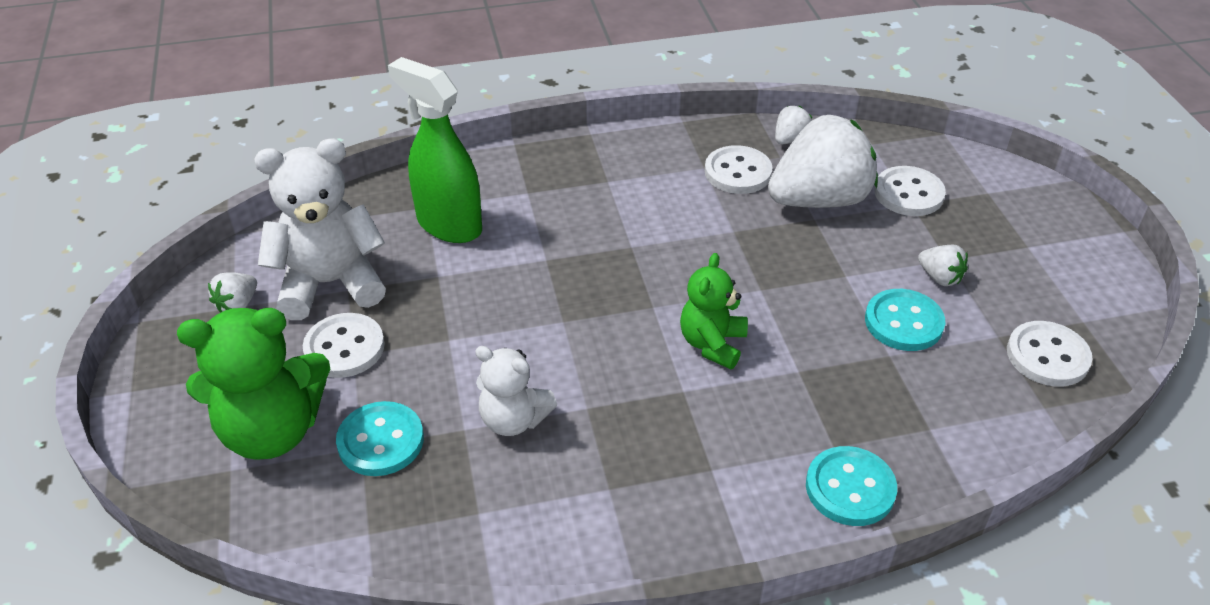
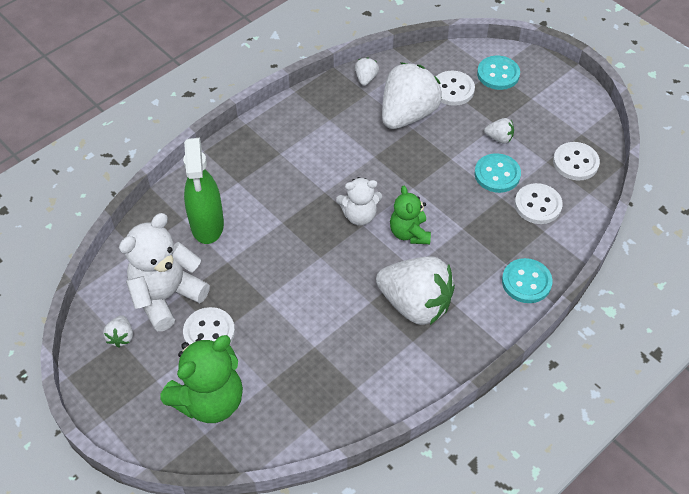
camera: 30 degrees left, 10 degrees up
(381, 441) = (275, 375): turquoise button -> turquoise button (498, 74)
(448, 225) = (207, 225): green spray bottle -> green spray bottle turned 105 degrees counterclockwise
(513, 420) = (337, 328): white teddy bear -> white teddy bear (359, 215)
(650, 440) = (415, 304): none -> white strawberry
(738, 172) = (351, 115): white button -> white button (538, 205)

